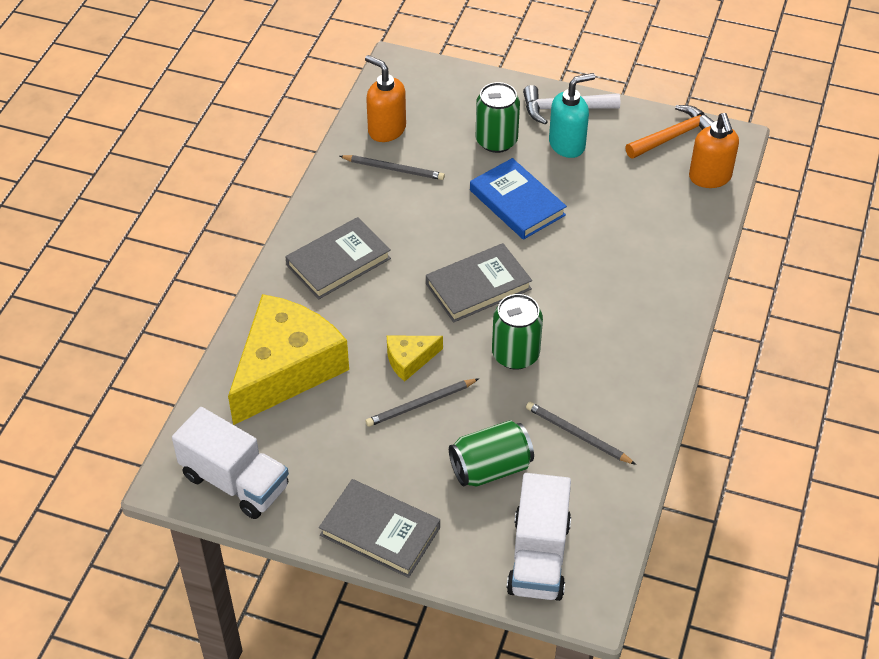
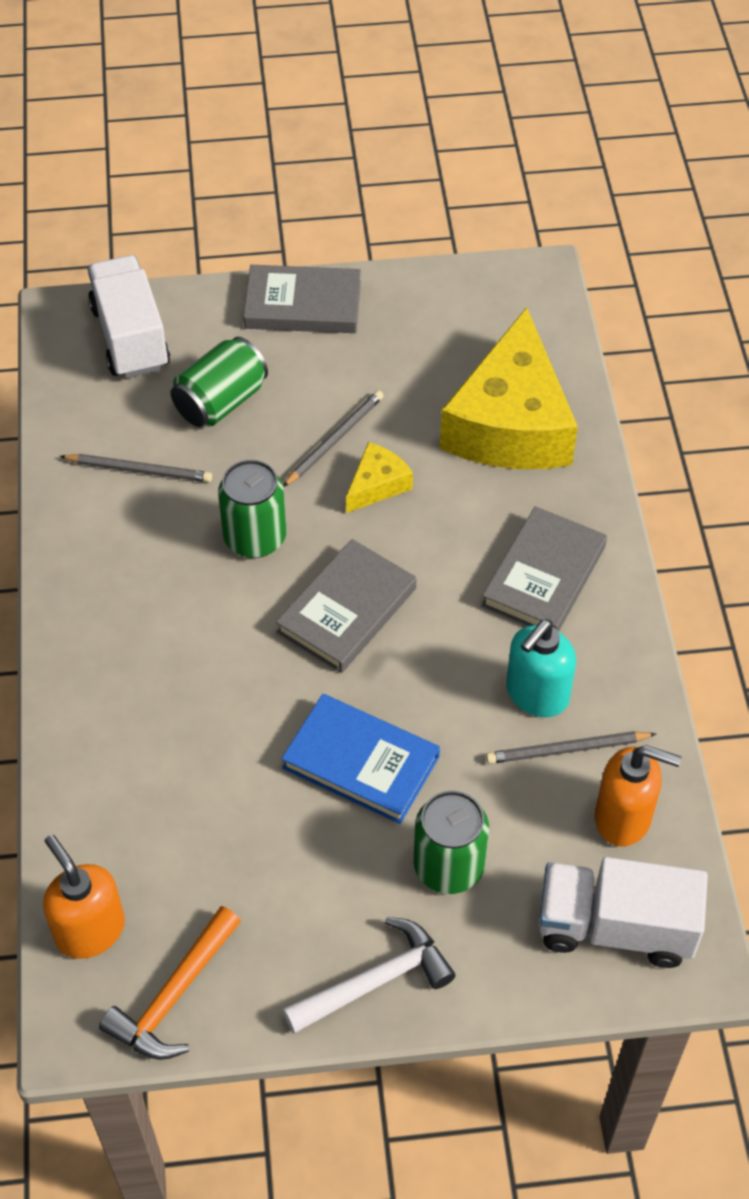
camera: 155 degrees right, 5 degrees up
(235, 481) = (478, 297): white truck -> white truck (615, 927)
(567, 145) = (336, 904): turquoise soap dispenser -> turquoise soap dispenser (536, 694)

